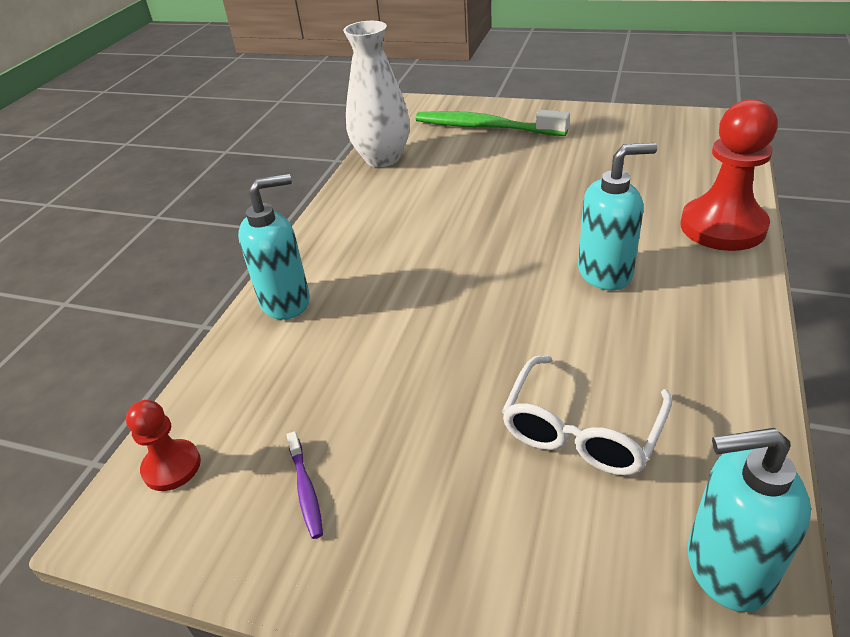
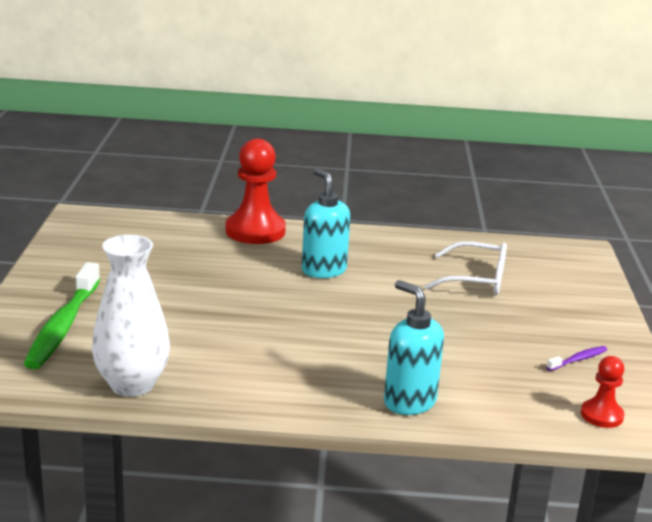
camera: 110 degrees left, 15 degrees down
(726, 568) = (535, 251): turquoise soap dispenser -> none

